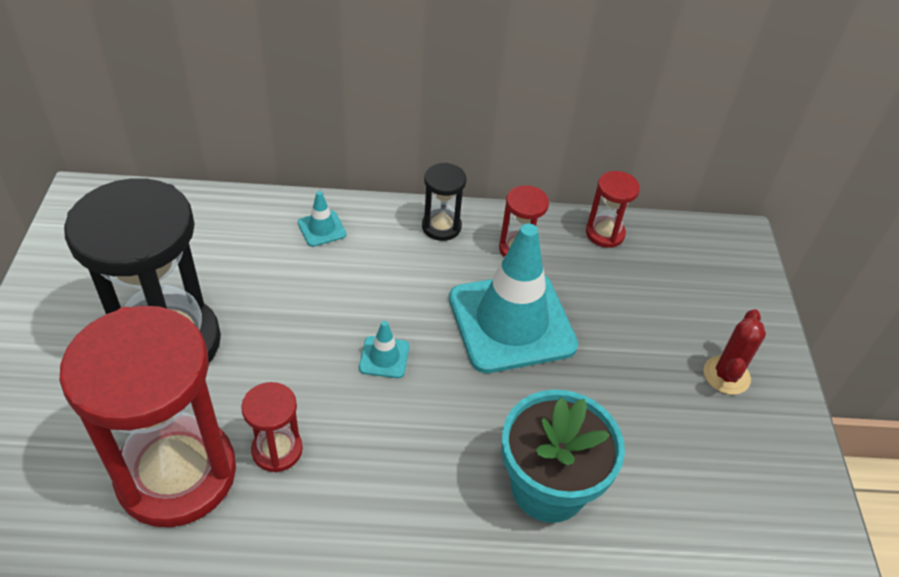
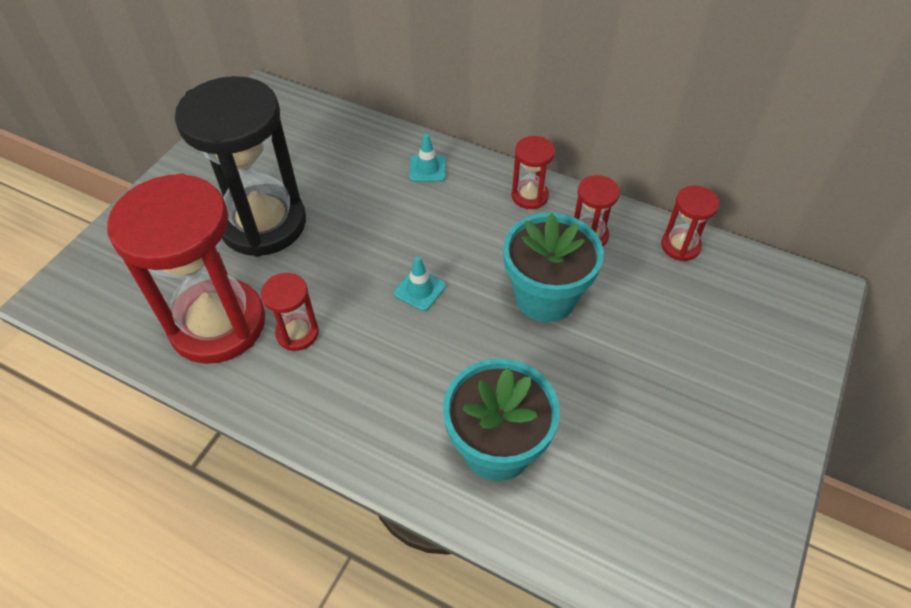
camera: 30 degrees right, 5 degrees up
(441, 227) = (529, 196): black hourglass -> red hourglass
(511, 322) = (545, 297): turquoise traffic cone -> turquoise flower pot
(726, 375) = (727, 415): red cactus -> none

